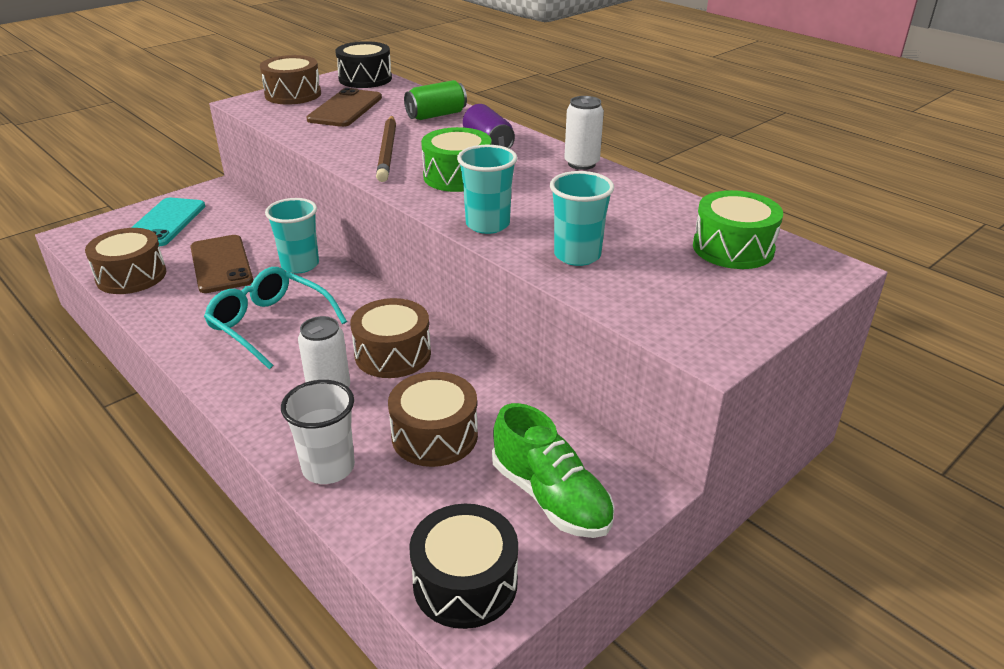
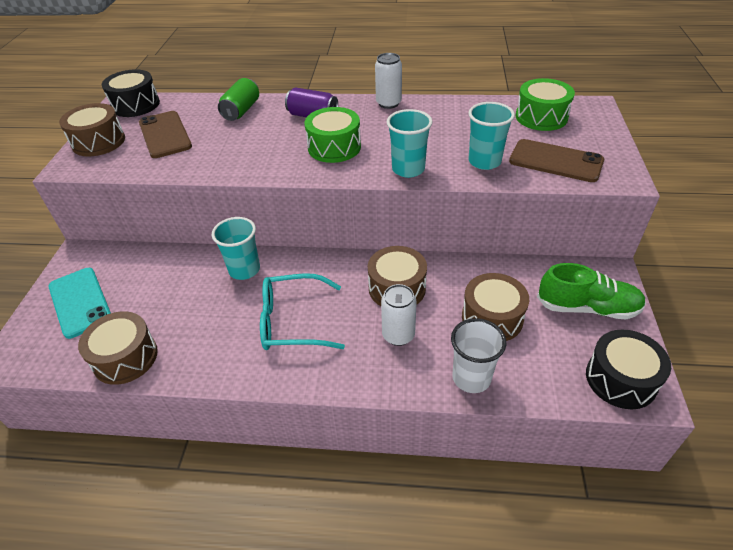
camera: 40 degrees left, 10 degrees up
(221, 264) = (185, 304): brown phone -> brown phone (555, 161)
(387, 151) = (257, 152): brown pencil -> none

